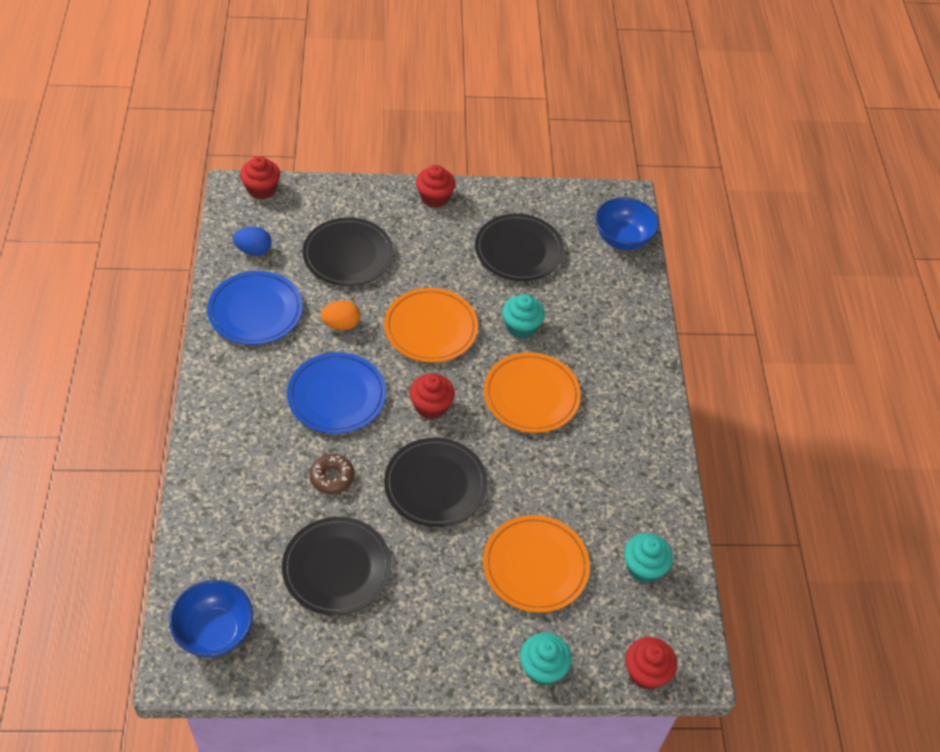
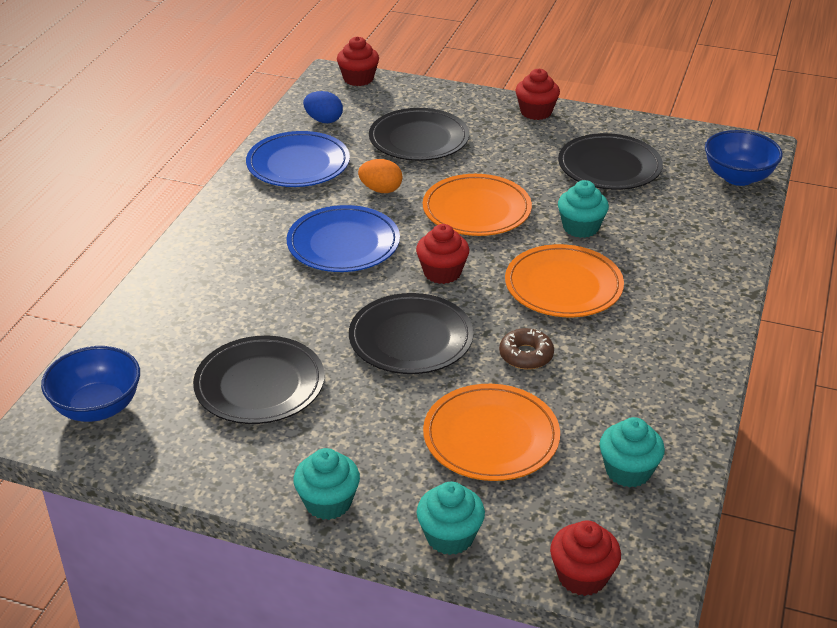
camera: 25 degrees right, 15 degrees down
(332, 477) = (299, 308): brown donut -> brown donut (526, 355)
(441, 666) = (328, 502): none -> turquoise cupcake

